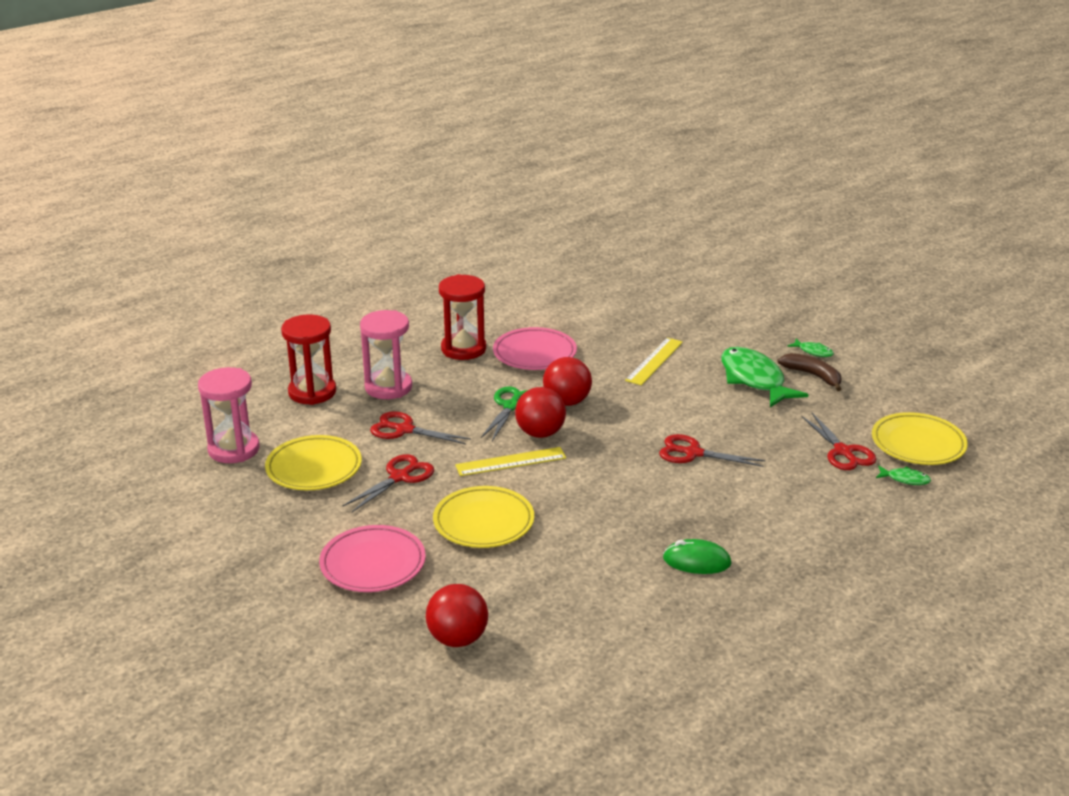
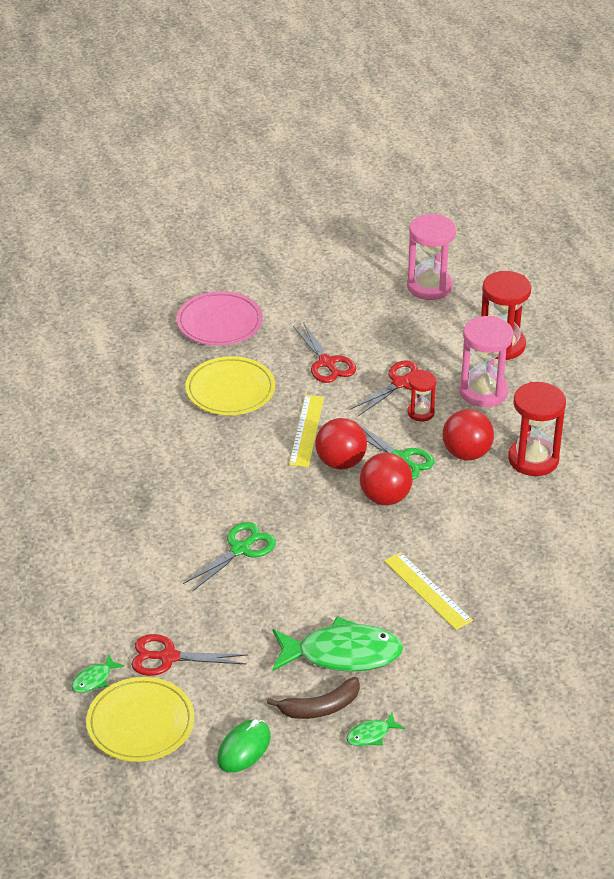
camera: 115 degrees right, 10 degrees up
(314, 468) = (372, 321): yellow plate -> none
(440, 410) = (421, 413): none -> red hourglass
(457, 639) = (104, 341): red ball -> red ball (466, 453)
(534, 353) = (495, 506): pink plate -> none
(693, 453) = (240, 549): red scissors -> green scissors
(696, 561) = (90, 488): green mouse -> green mouse (244, 748)

